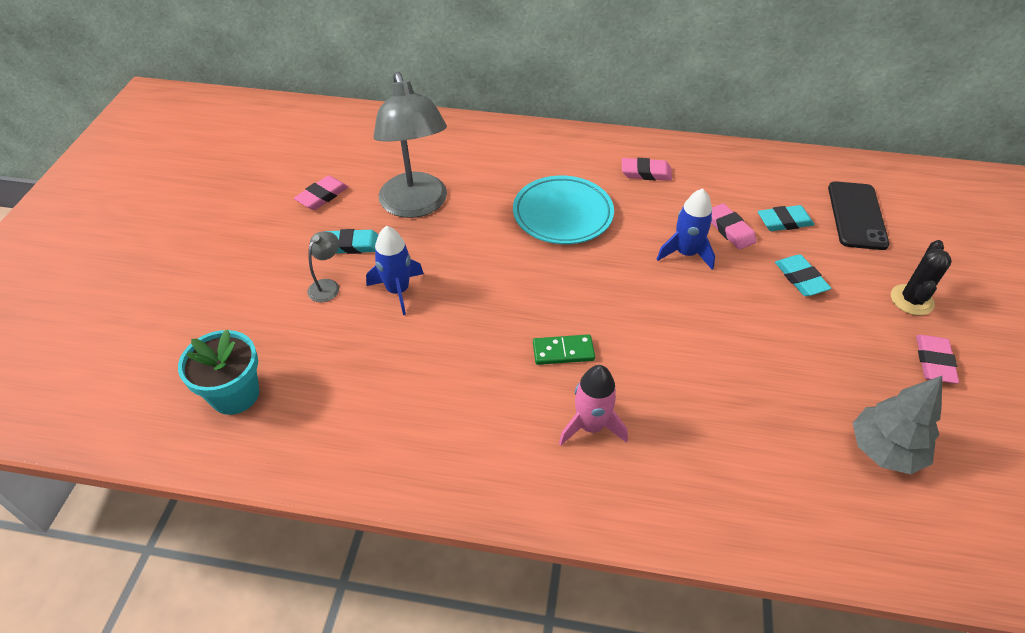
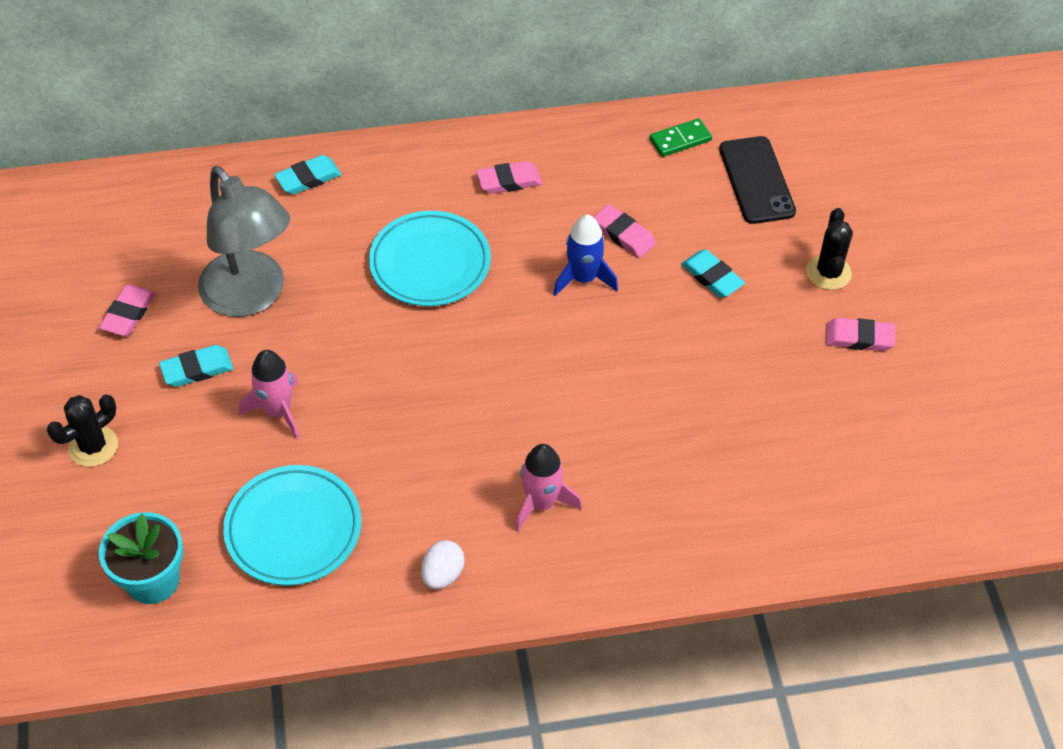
camera: 20 degrees left, 5 degrees up
(247, 279) = (93, 446): none -> black cactus
(328, 286) = (193, 428): grey lamp -> none
(367, 386) = (293, 529): none -> turquoise plate
(398, 290) = (278, 411): blue rocket -> pink rocket
(478, 464) = (442, 574): none -> white egg
(563, 351) = (487, 431): green domino -> green domino (680, 139)
(784, 221) = (680, 208): turquoise eraser -> turquoise eraser (308, 178)
(884, 450) = (825, 445): grey tree -> none
(934, 362) = (859, 338): pink eraser -> pink eraser turned 75 degrees counterclockwise

